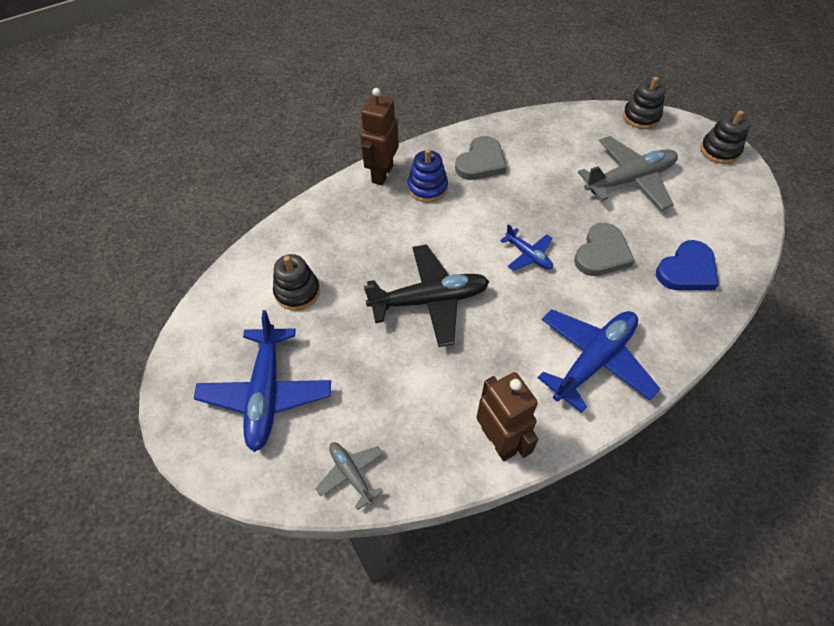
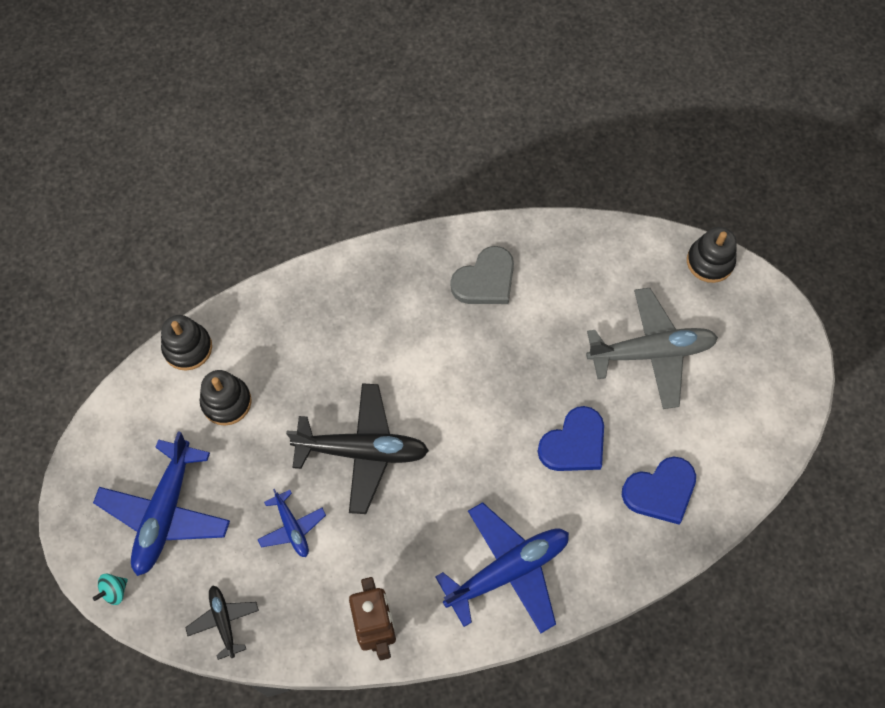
camera: 15 degrees right, 10 degrees up
(234, 476) = (114, 591): none -> turquoise spinning top
(351, 474) = (224, 621): grey plane -> black plane
(382, 174) = (364, 268): brown robot -> none
(427, 188) = (410, 301): blue stacking toy -> none
(528, 255) = (490, 423): blue plane -> blue plane (292, 527)
(602, 253) = (574, 443): grey heart -> blue heart
(719, 150) = (783, 338): black stacking toy -> black stacking toy (188, 348)

